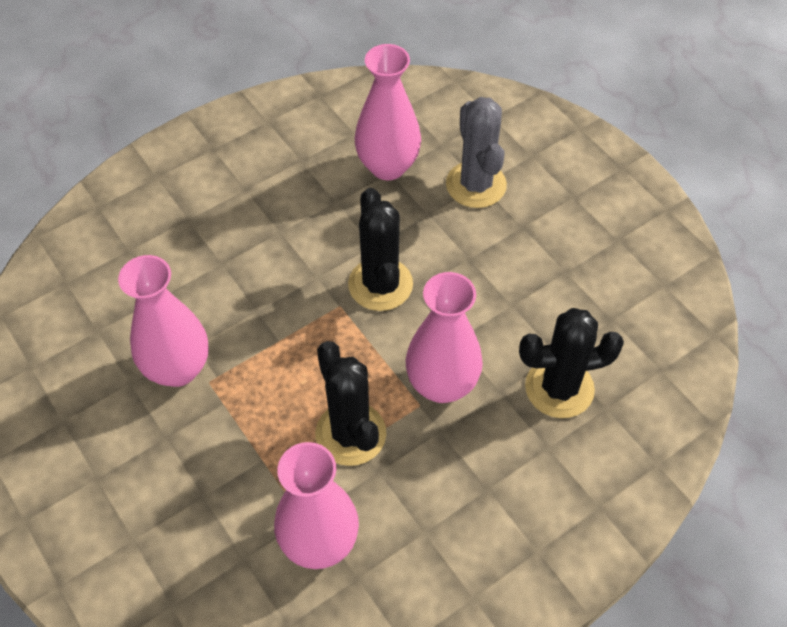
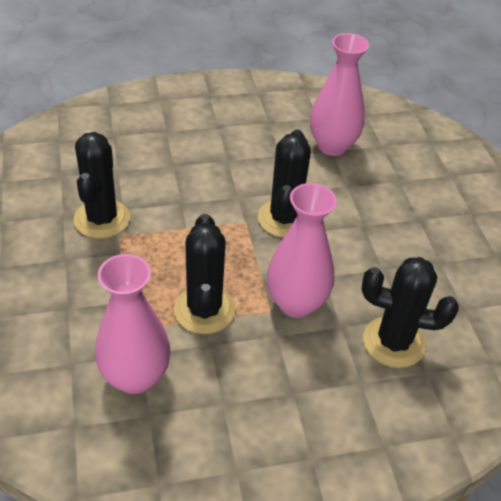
camera: 20 degrees right, 10 degrees down
(178, 369) = (102, 219): pink vase -> black cactus
(476, 185) = (395, 179): grey cactus -> none

